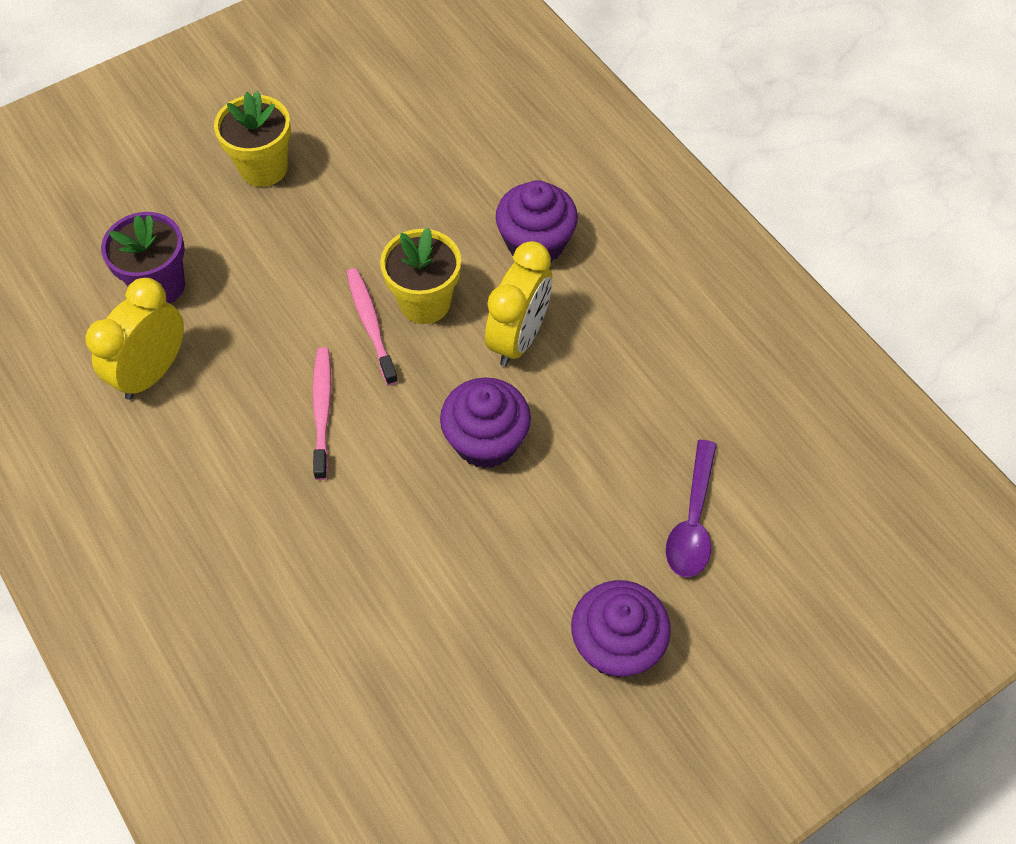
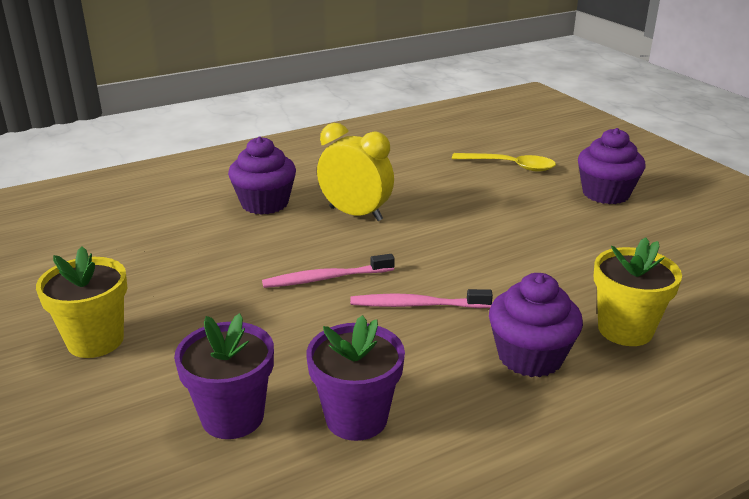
camera: 85 degrees left, 30 degrees down
(152, 372) = (356, 418): yellow clock -> purple flower pot
(425, 302) = (309, 252): yellow flower pot -> yellow flower pot (625, 330)
(486, 441) = (450, 230): purple cupcake -> purple cupcake (530, 356)
(692, 520) = (510, 166): purple spoon -> yellow spoon

